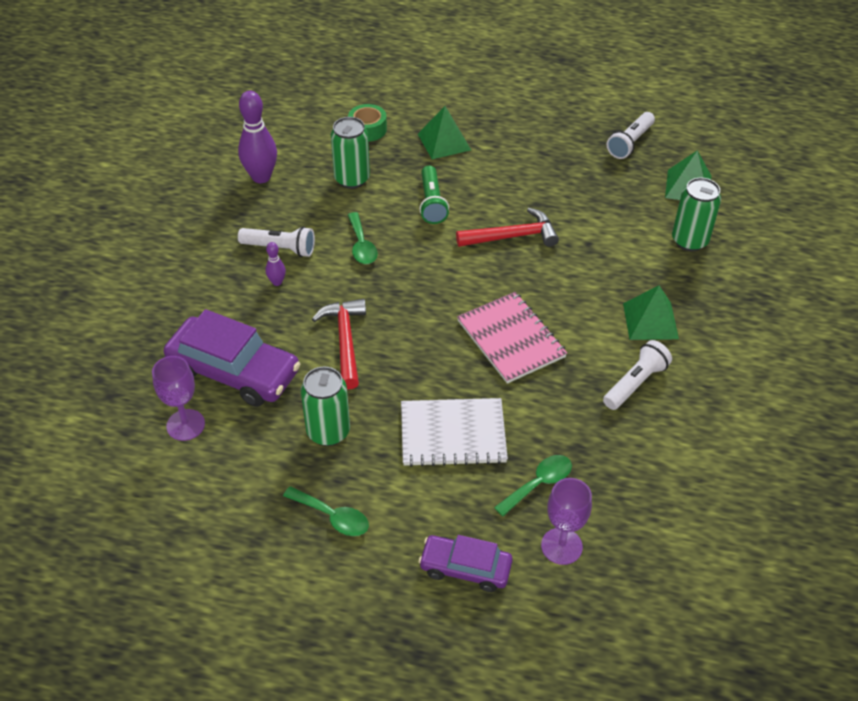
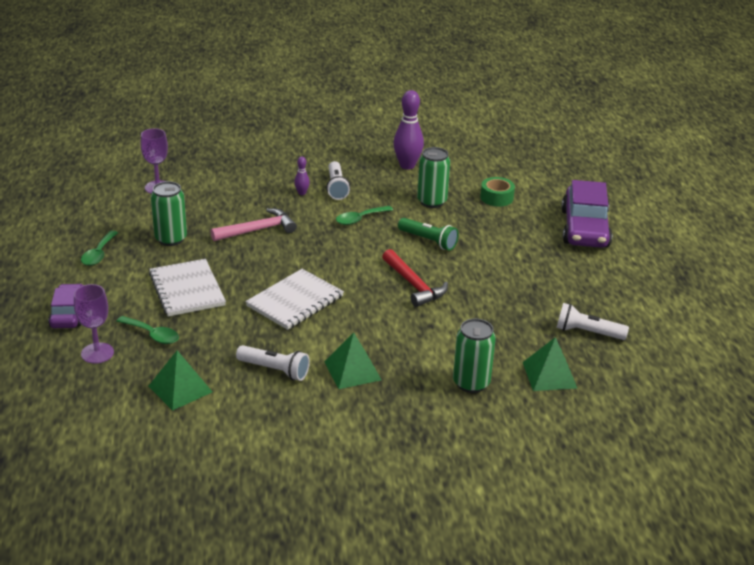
camera: 70 degrees right, 15 degrees down
(234, 371) = (210, 194): purple car -> purple car (584, 228)
(345, 341) = (258, 230): red hammer -> pink hammer
(432, 203) = (428, 241): green flashlight -> green flashlight turned 120 degrees counterclockwise
(444, 142) = (509, 234): green pyramid -> green pyramid (180, 389)
(511, 339) = (295, 301): pink notebook -> white notebook

